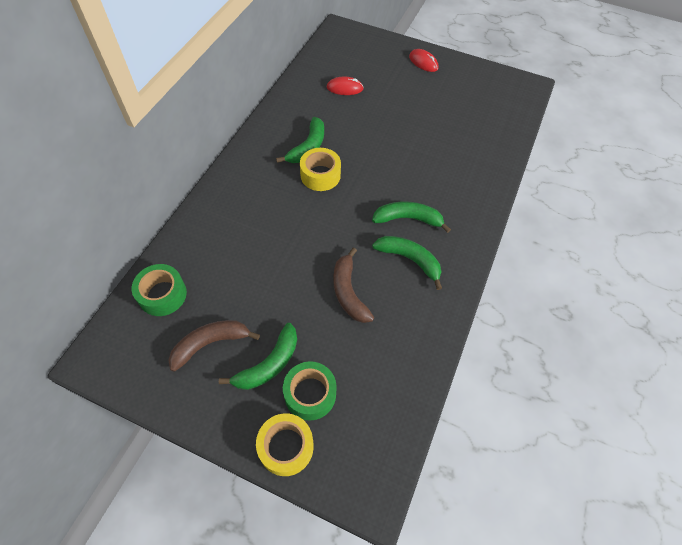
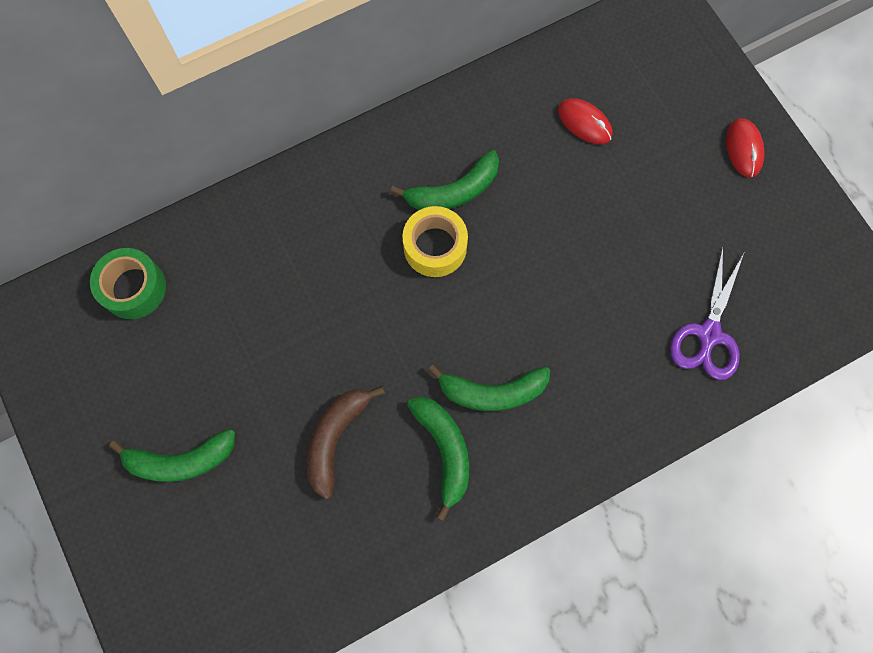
camera: 40 degrees right, 15 degrees up
(210, 344) = (139, 388): brown banana -> none
(286, 447) = (128, 567): yellow tape -> none
(310, 394) = (196, 529): green tape -> none
(408, 219) = (492, 392): green banana -> green banana turned 135 degrees clockwise
(479, 136) = (708, 334): none -> purple scissors

